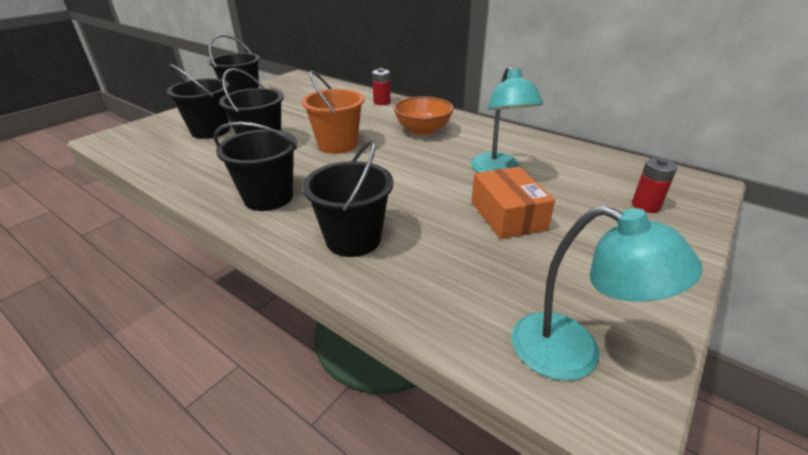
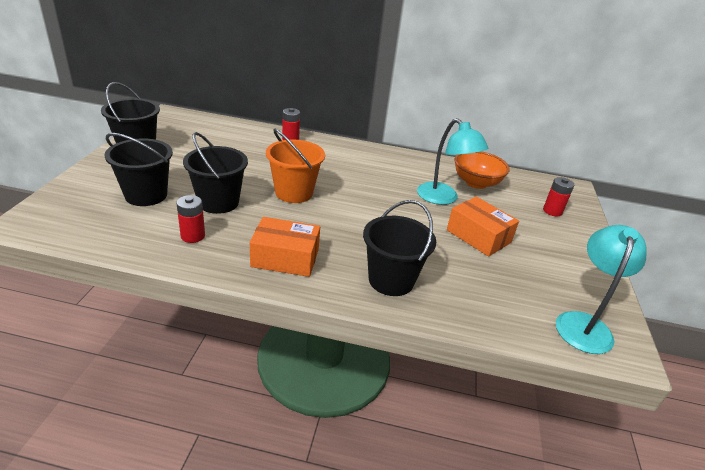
camera: 30 degrees left, 0 degrees up
(210, 166) = (193, 236): none -> red battery
(268, 197) = (285, 258): black bucket -> orange box
(423, 130) = (354, 167): orange bowl -> orange bowl (476, 183)
(573, 353) = (584, 324): turquoise lamp -> turquoise lamp turned 75 degrees counterclockwise

